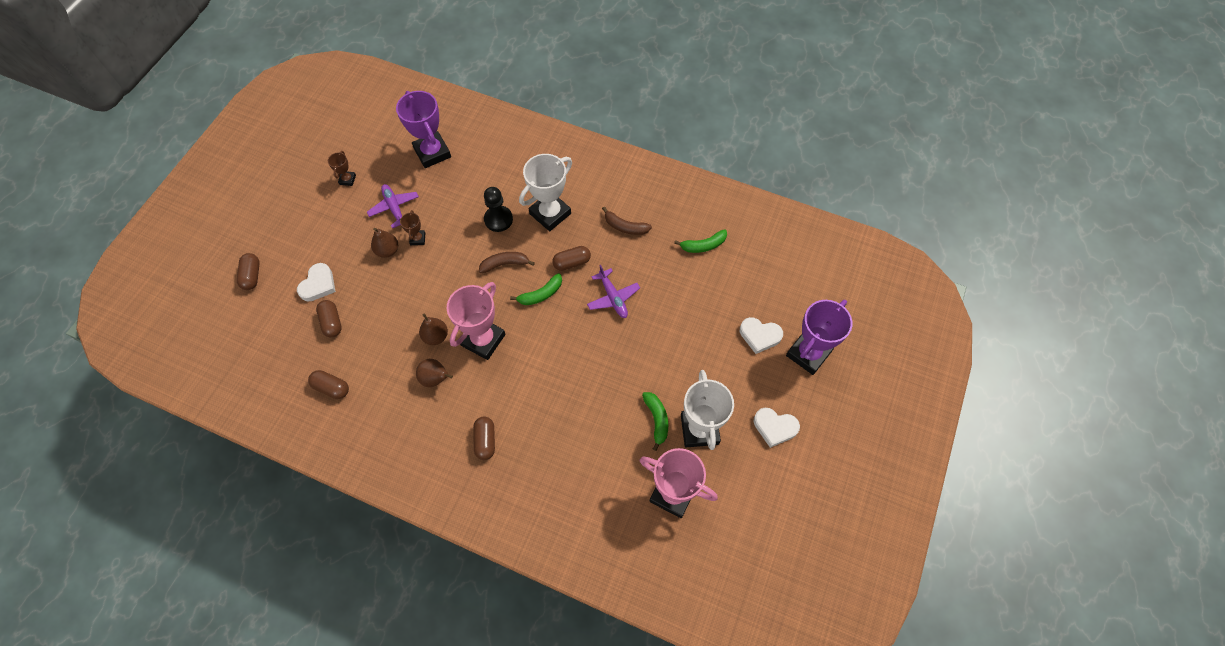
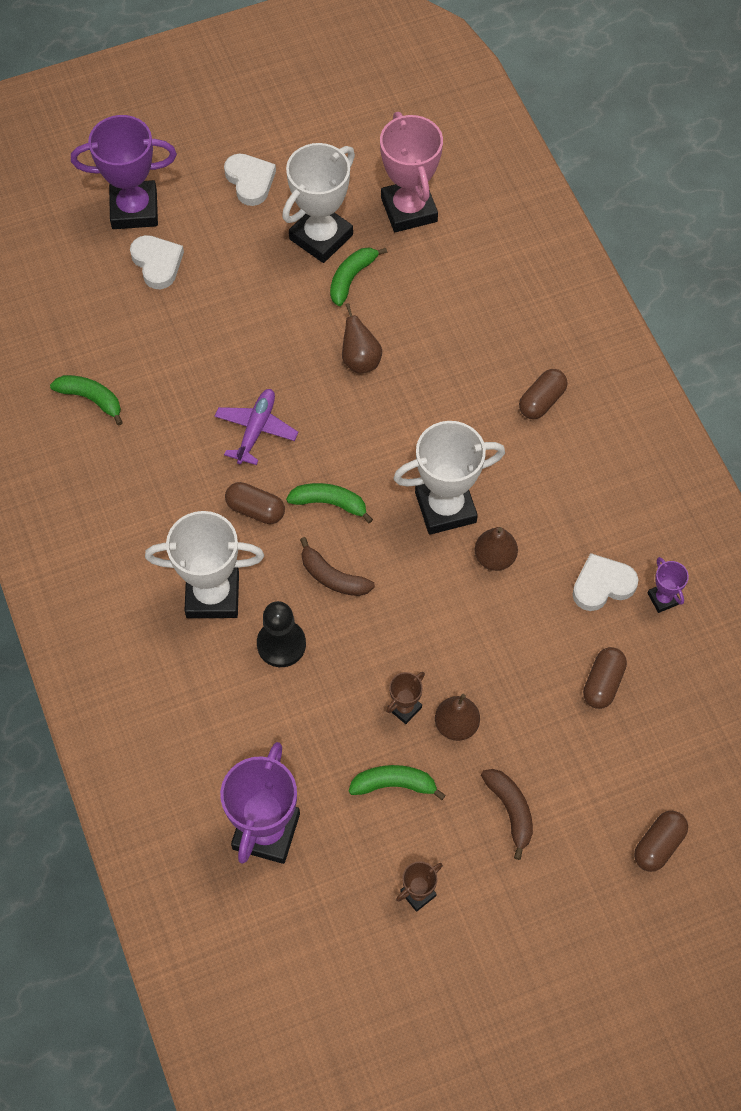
camera: 135 degrees left, 0 degrees up
(318, 284) = (581, 753): white heart -> white heart (602, 585)
(331, 388) = (663, 598): brown capsule -> purple trophy
(394, 208) = (394, 784): purple plane -> green banana
(436, 379) = (537, 509): brown pear -> brown pear (360, 360)
(483, 340) = (445, 507): pink trophy -> white trophy
(625, 227) = (147, 498): brown banana -> brown banana (510, 810)

